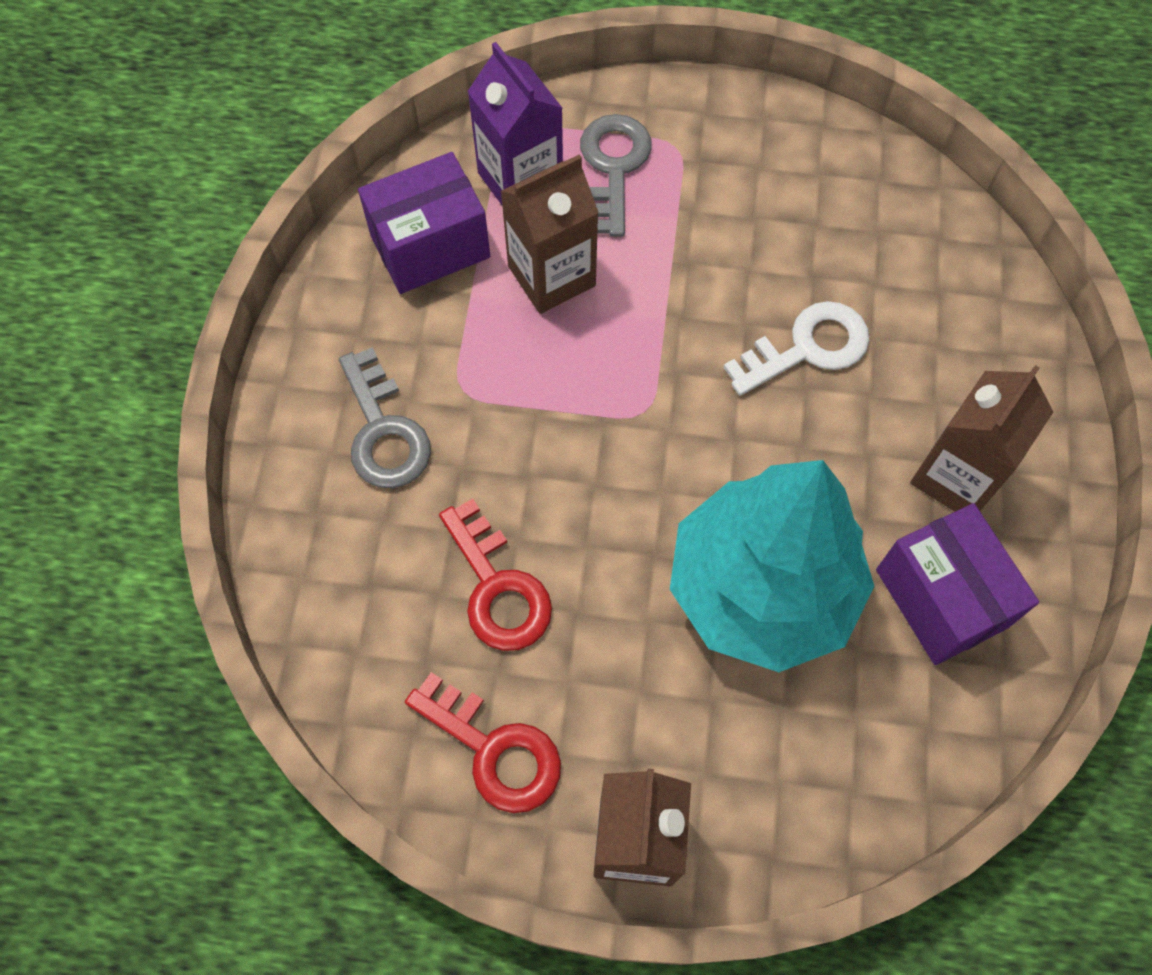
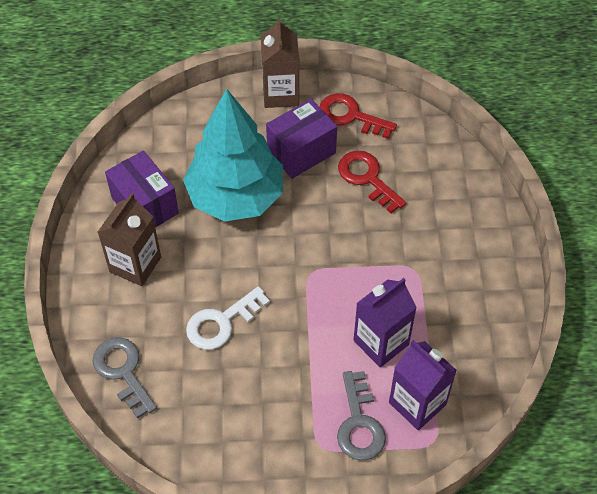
camera: 170 degrees right, 10 degrees down
(383, 431) = (449, 241): grey key -> grey key (123, 372)
(430, 246) = (460, 350): purple box -> purple box (301, 152)
(551, 276) = (381, 342): brown carton -> purple carton

